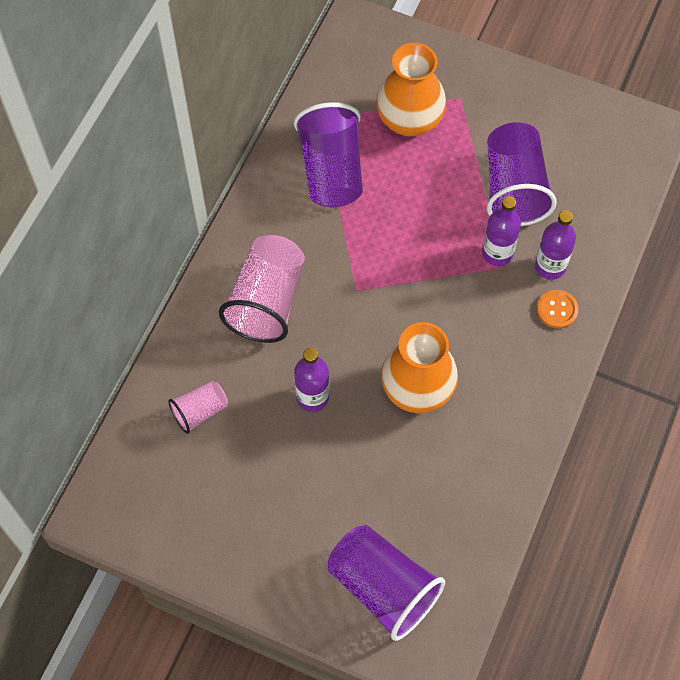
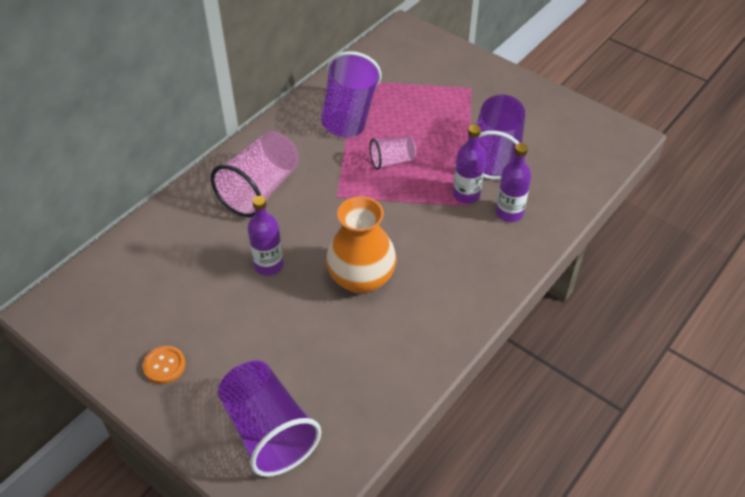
camera: 15 degrees right, 15 degrees down
(200, 411) = (170, 255): pink cup -> pink cup (392, 161)
(409, 120) = (424, 94): orange vase -> none
(557, 310) = (505, 245): orange button -> orange button (164, 365)

